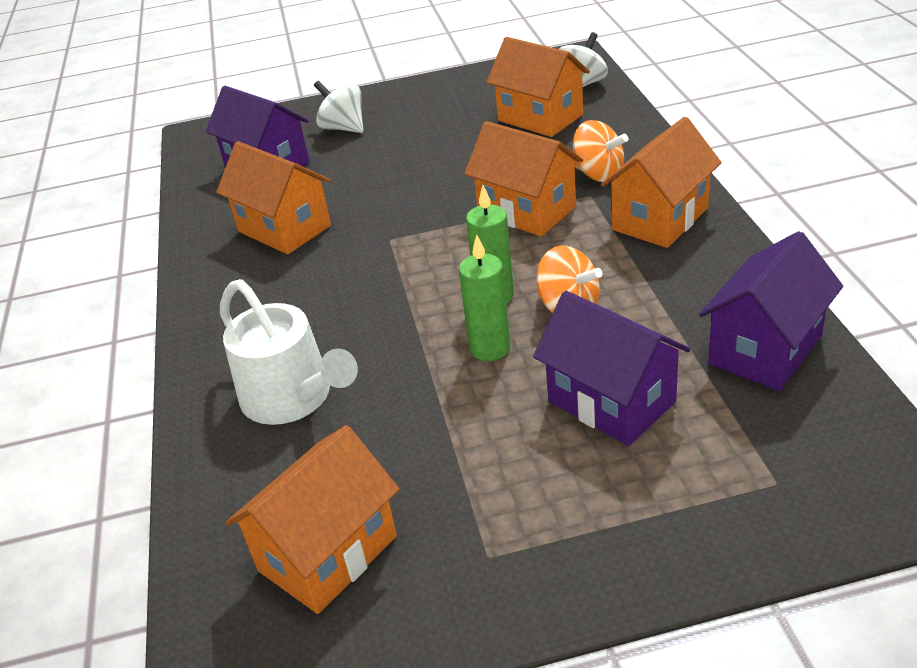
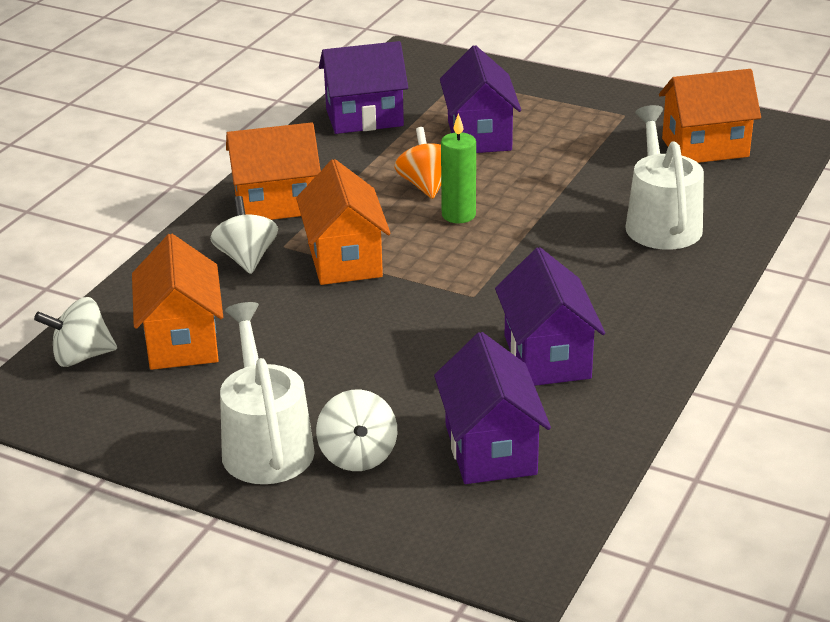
camera: 145 degrees left, 5 degrees down
(284, 228) = (547, 357): orange house -> purple house
(403, 108) = (265, 445): none -> white watering can
(490, 348) = (506, 189): green candle -> none
(598, 174) = (246, 258): orange spinning top -> white spinning top

